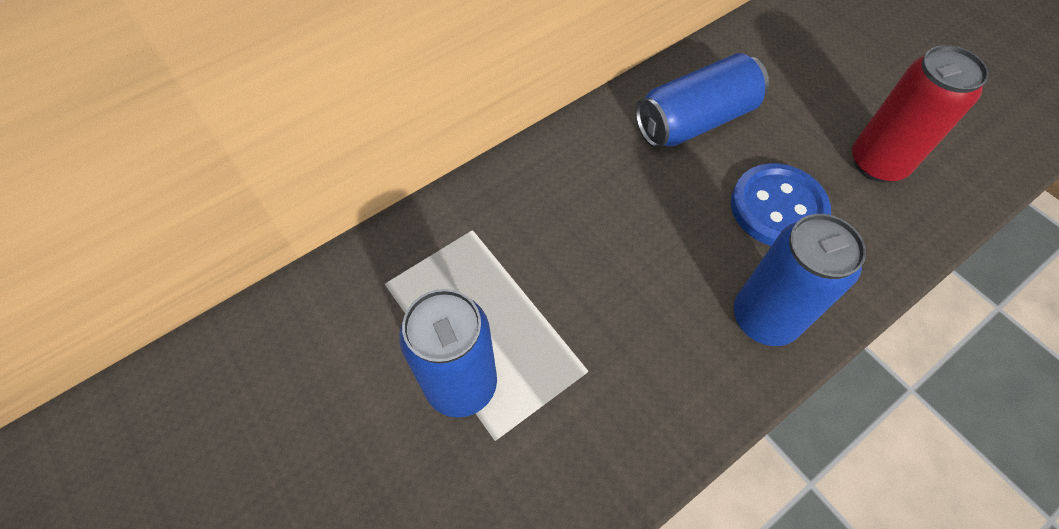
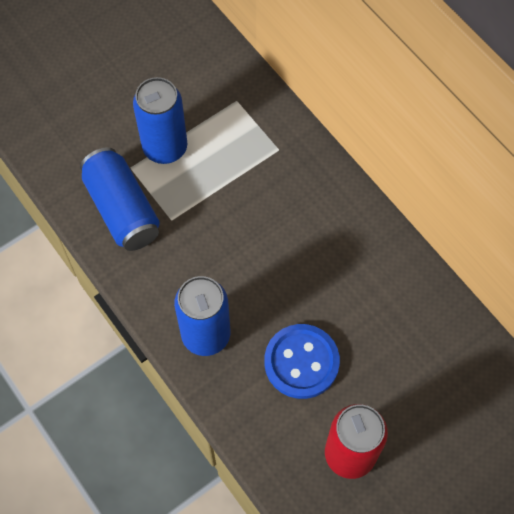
camera: 90 degrees right, 5 degrees up
(695, 121) = (390, 311): blue can -> blue can (122, 209)

